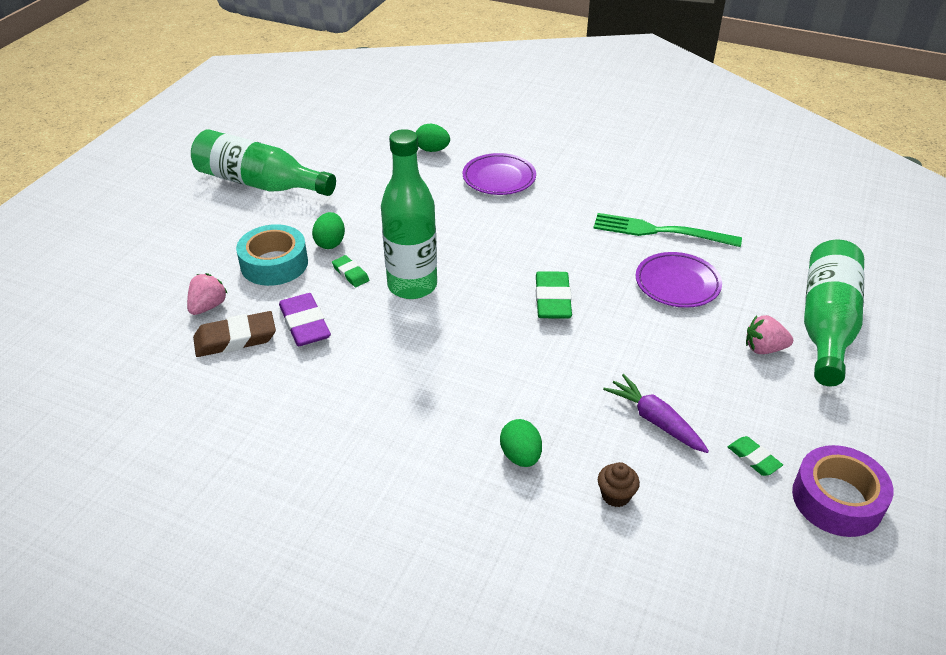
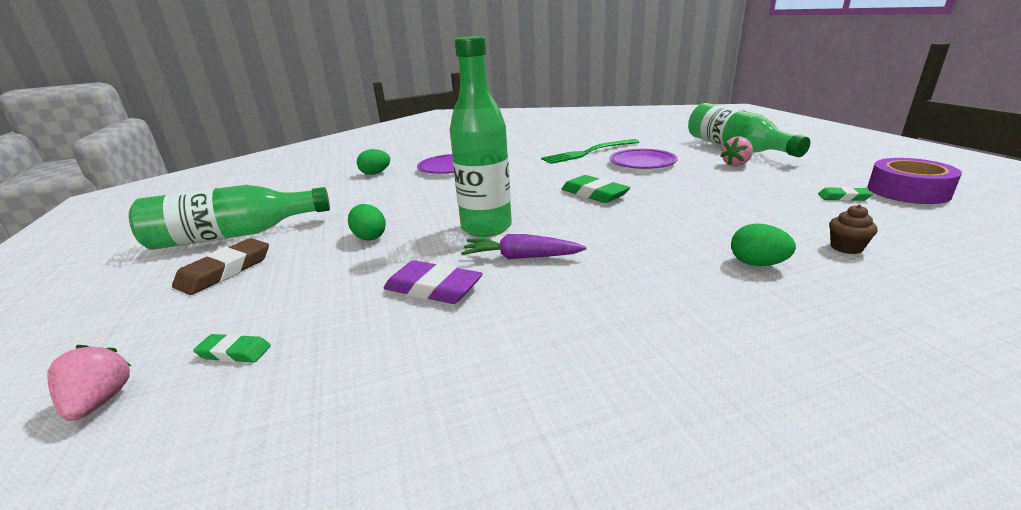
camera: 40 degrees left, 15 degrees down
(208, 306) = (296, 329): pink strawberry -> pink strawberry (100, 402)
(235, 339) = (373, 335): brown eraser -> brown eraser (225, 271)
(274, 264) = (331, 269): turquoise tape -> none
(350, 274) = (421, 244): green eraser -> green eraser (234, 352)
(655, 420) = (769, 209): purple carrot -> purple carrot (521, 257)

